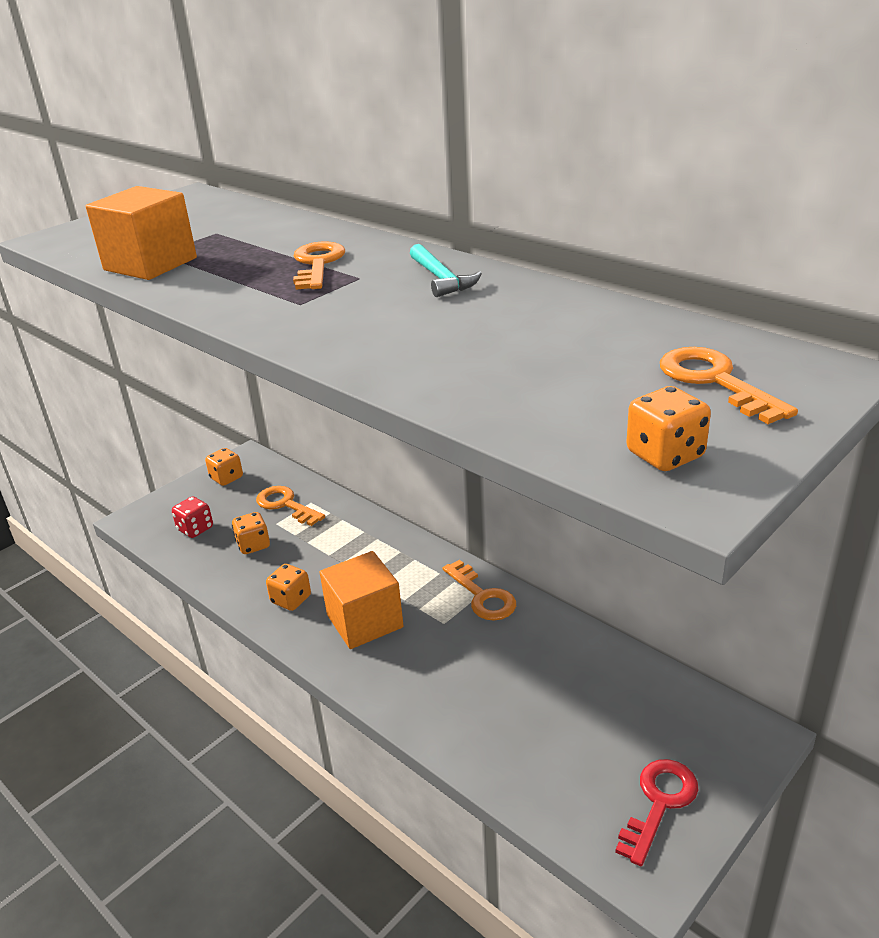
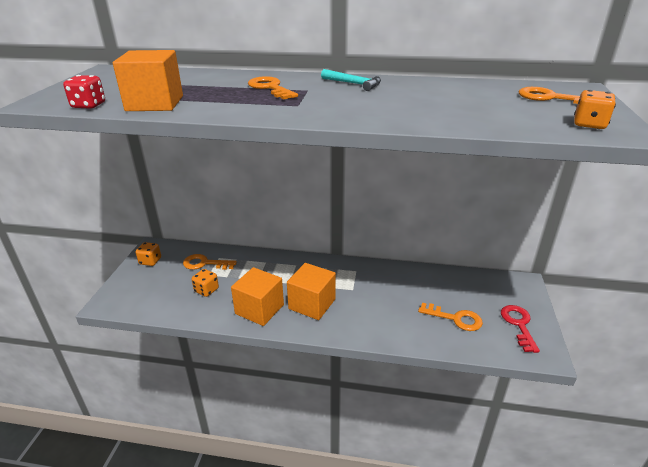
camera: 35 degrees left, 0 degrees up
(195, 529) = (158, 294): red dice -> red dice (88, 105)
(291, 599) = (259, 309): orange dice -> orange cube
(482, 596) = (358, 271): orange key -> orange key (455, 318)

